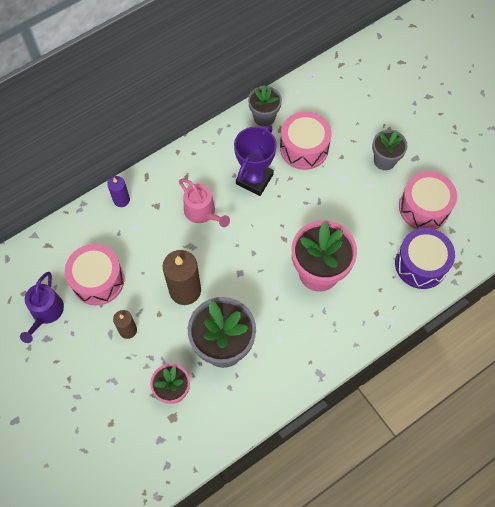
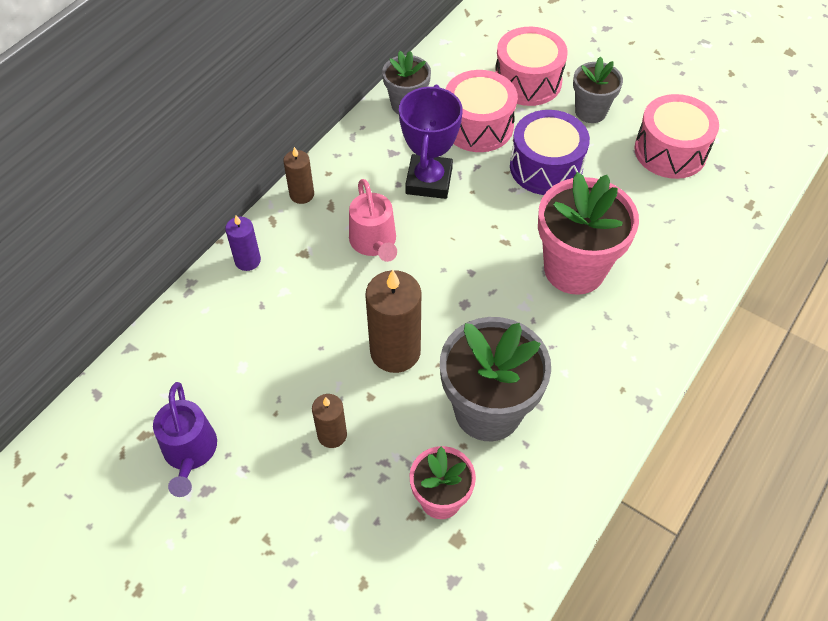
camera: 20 degrees left, 10 degrees down
(98, 280) = (255, 379): pink drum -> pink drum (527, 81)
(171, 163) = (302, 194): none -> brown candle
(202, 212) = (374, 242): pink watering can -> pink watering can turned 45 degrees clockwise
(421, 264) = (703, 218): purple drum -> purple drum (546, 167)

